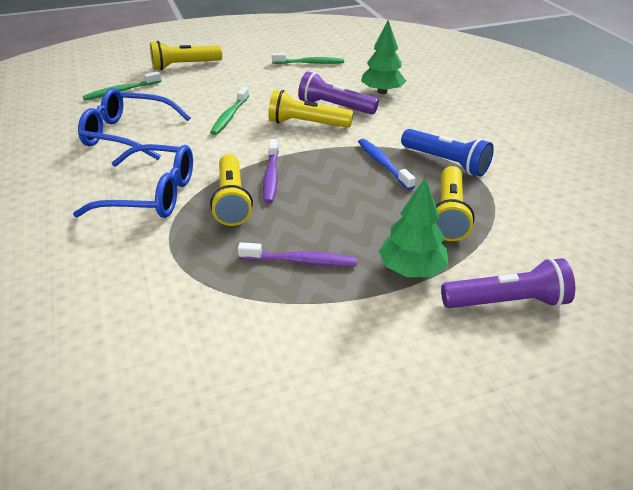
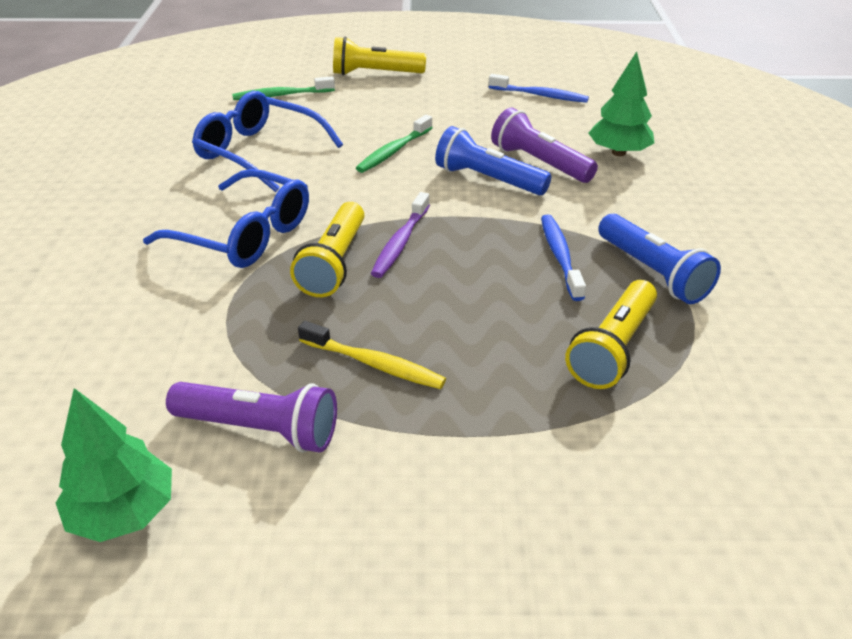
camera: 20 degrees right, 0 degrees up
(301, 261) = (374, 364): purple toothbrush -> yellow toothbrush
(307, 124) = (488, 180): yellow flashlight -> blue flashlight
(310, 63) = (540, 95): green toothbrush -> blue toothbrush
(411, 269) = (514, 412): green tree -> green tree (123, 513)
(506, 302) = (623, 495): purple flashlight -> purple flashlight (260, 429)

